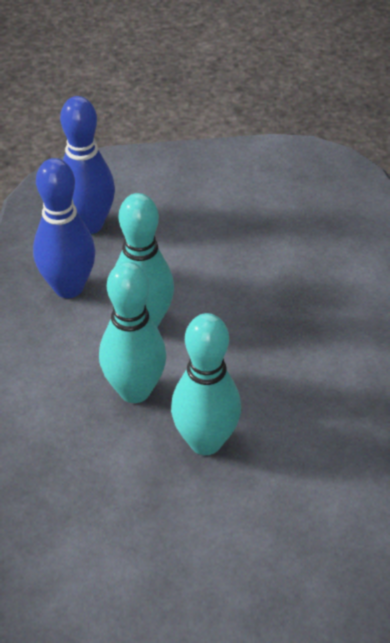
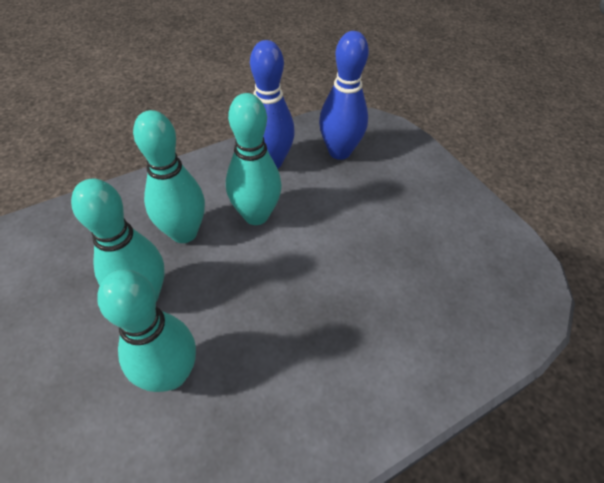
camera: 65 degrees right, 5 degrees up
(306, 436) = (171, 374): none -> turquoise bowling pin

